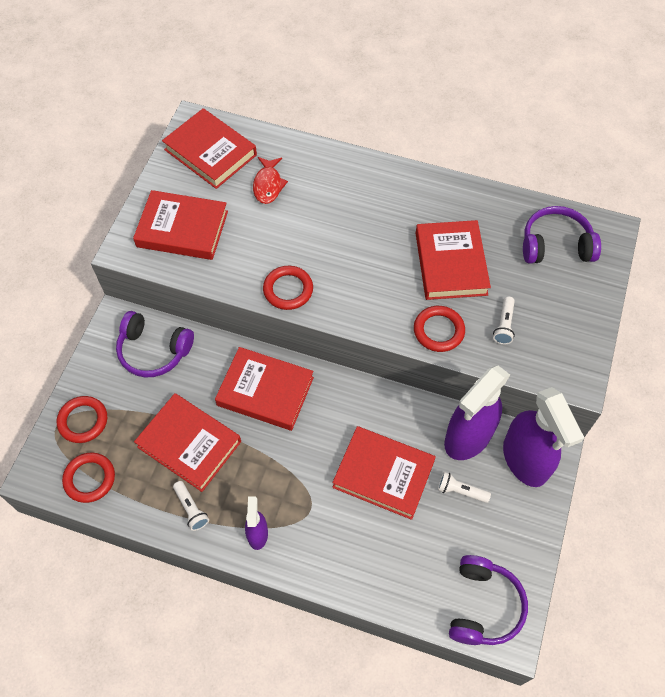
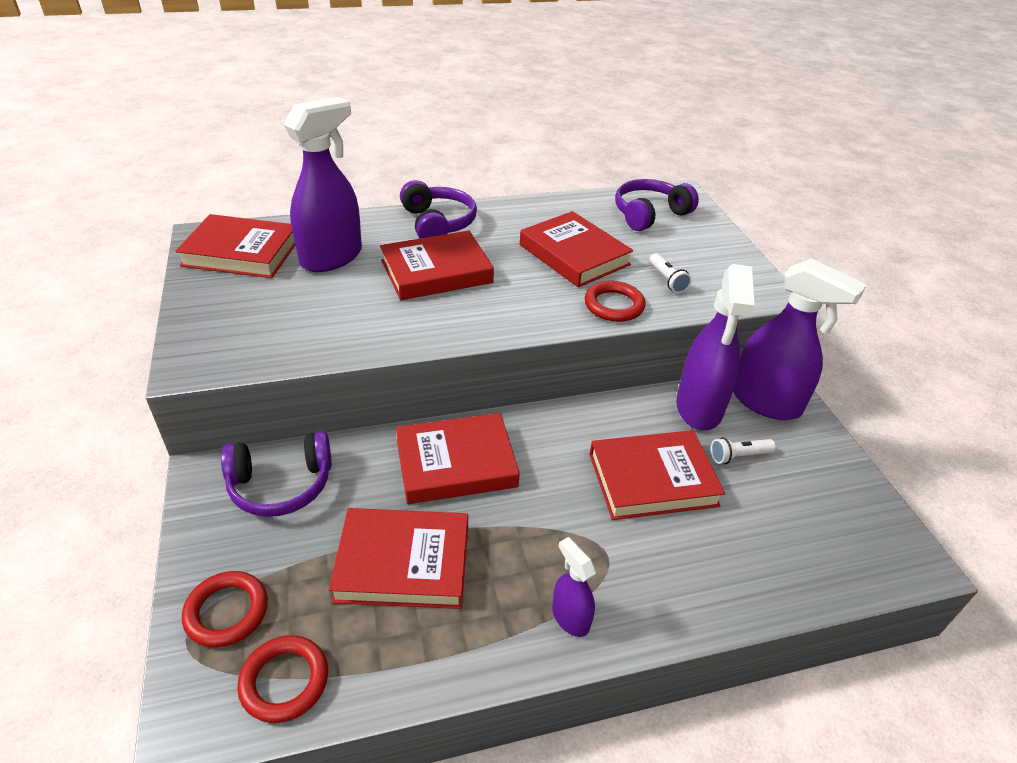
camera: 35 degrees left, 20 degrees down
(182, 229) = (255, 323): red book -> red book (436, 271)
(191, 509) = (462, 637): white flashlight -> none
(268, 185) = (332, 257): red fish -> purple spray bottle
(288, 290) = (428, 330): red ring -> none
(483, 606) = (865, 549): purple headphones -> purple headphones (437, 223)

